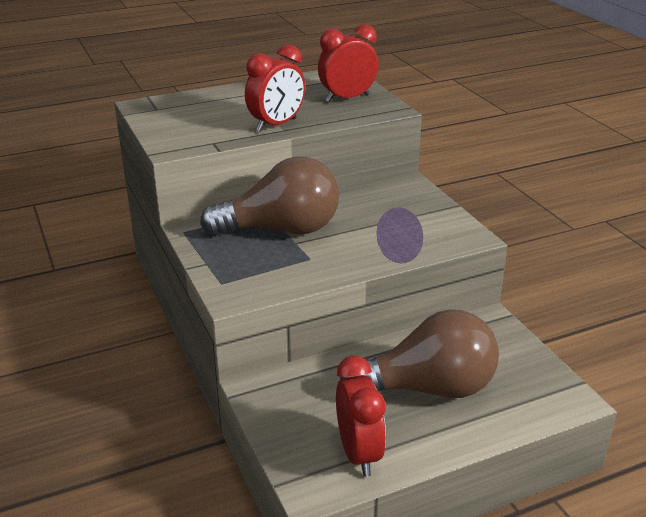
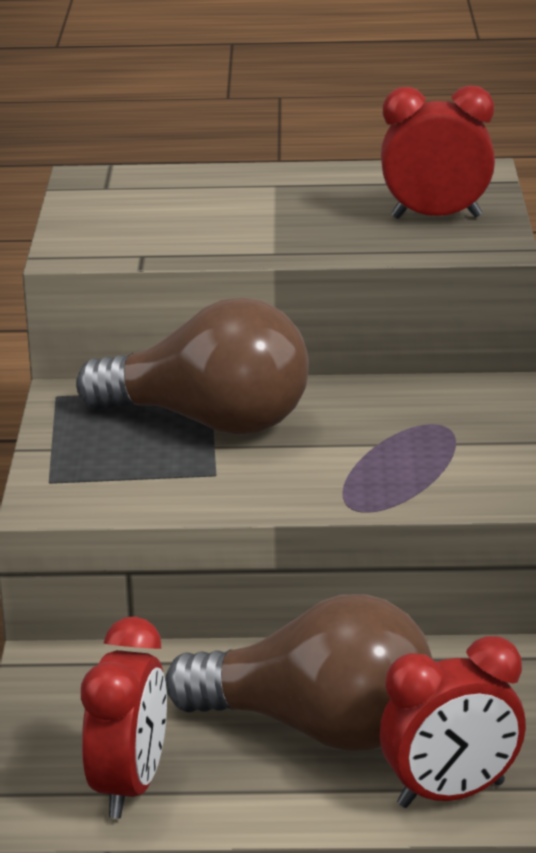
camera: 25 degrees right, 5 degrees down
(276, 125) = (269, 243): red clock -> red clock (451, 794)

